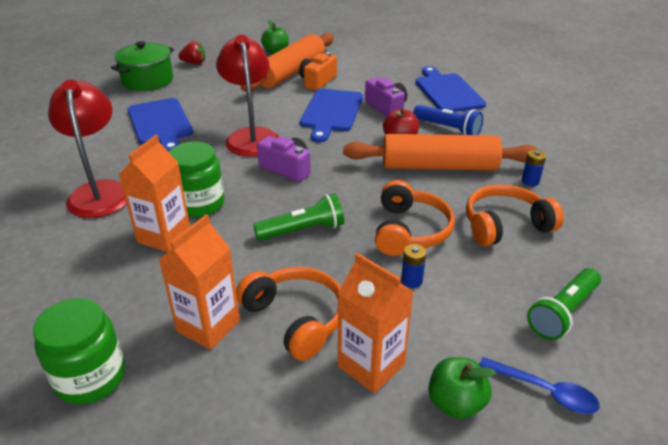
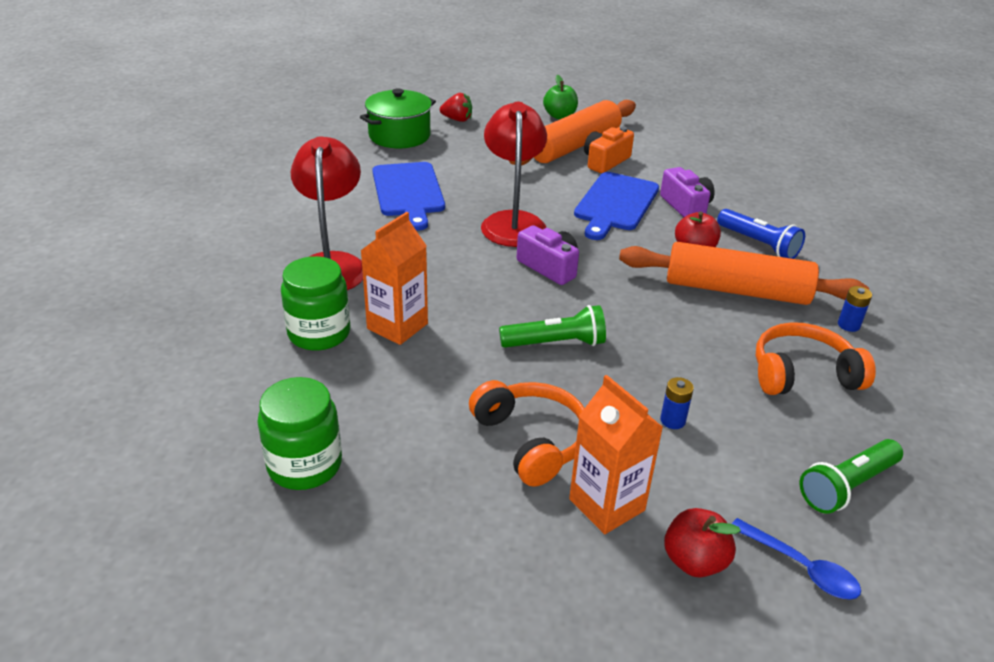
camera: 10 degrees right, 0 degrees up
(199, 204) = (441, 295): green jar -> green jar (319, 333)
(208, 326) = (434, 432): orange carton -> none
(410, 231) = (683, 363): orange headphones -> none
(447, 92) = (769, 195): blue cutting board -> none
(455, 403) = (694, 561): green apple -> red apple

